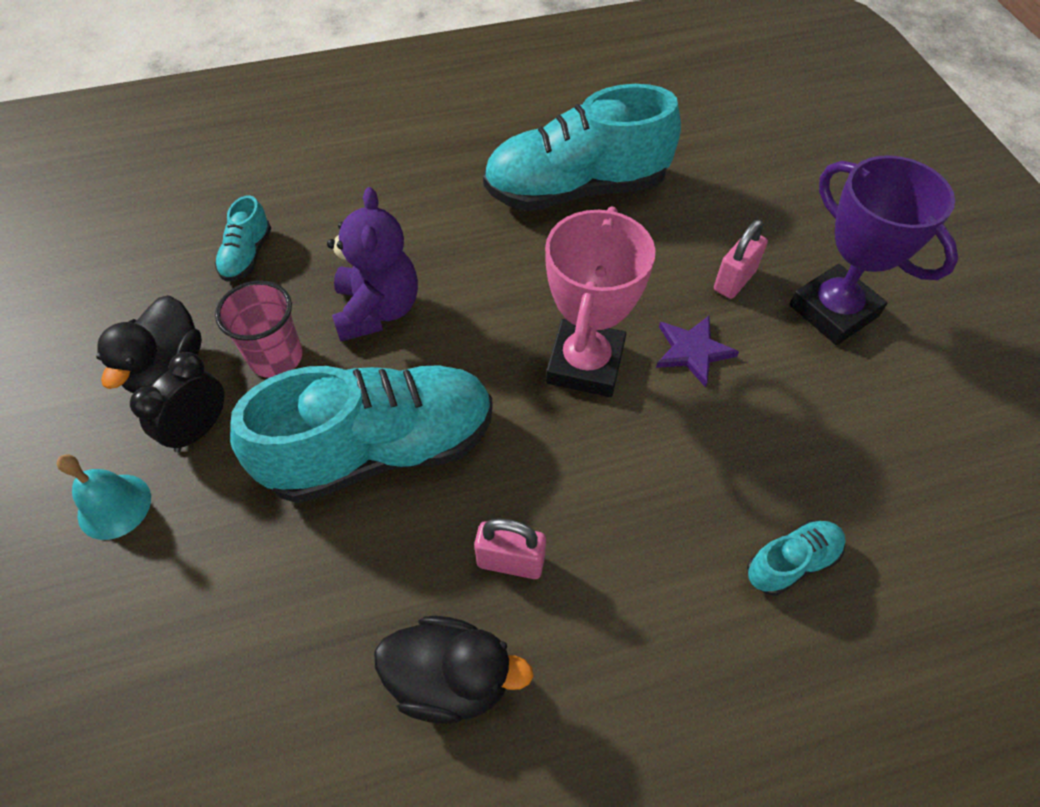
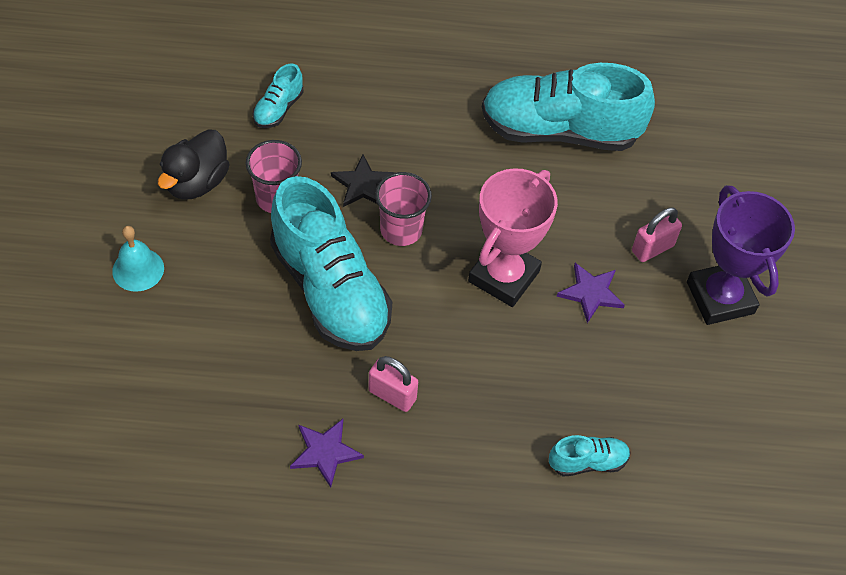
camera: 15 degrees right, 0 degrees up
(199, 429) = (208, 234): black clock -> none
(377, 310) = (363, 184): purple teddy bear -> black star
(381, 449) = (330, 290): turquoise shoe -> turquoise shoe turned 60 degrees clockwise
(442, 348) = (401, 230): none -> pink cup
(451, 678) = (325, 452): black duck -> purple star

